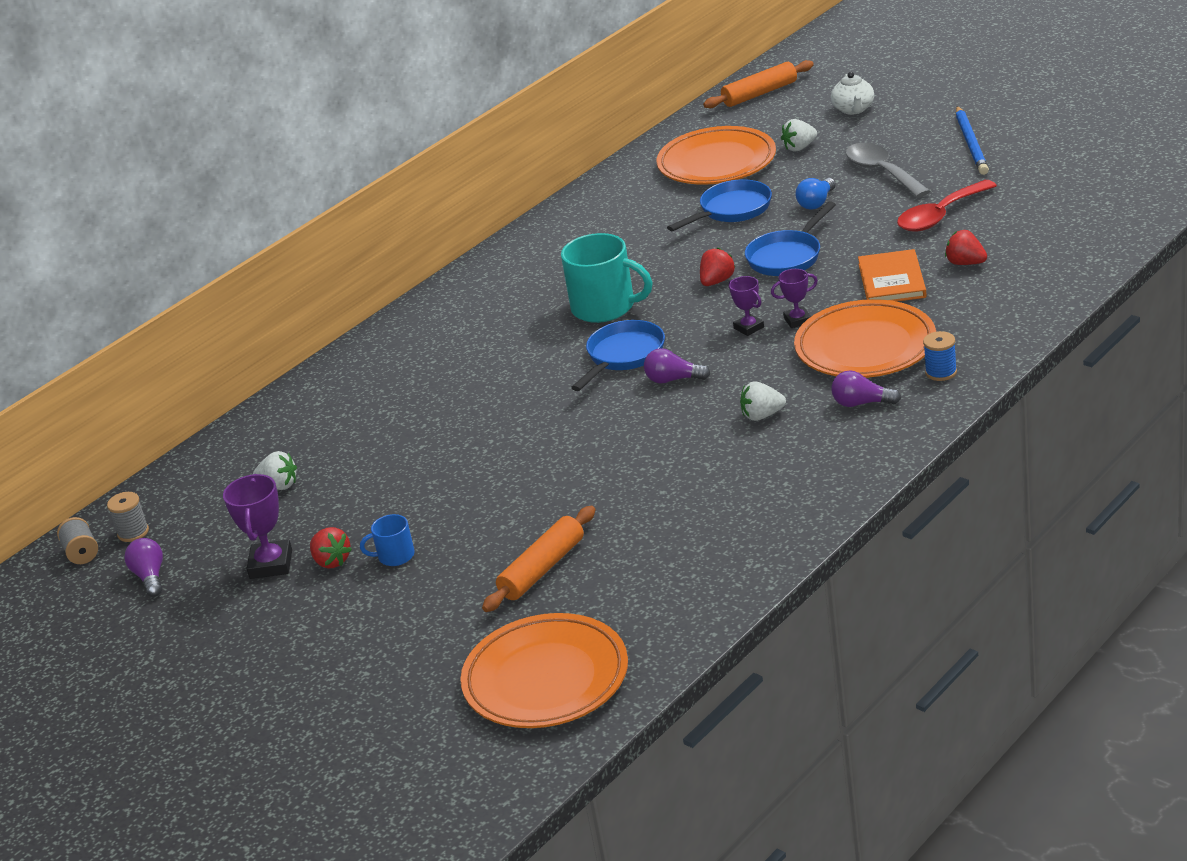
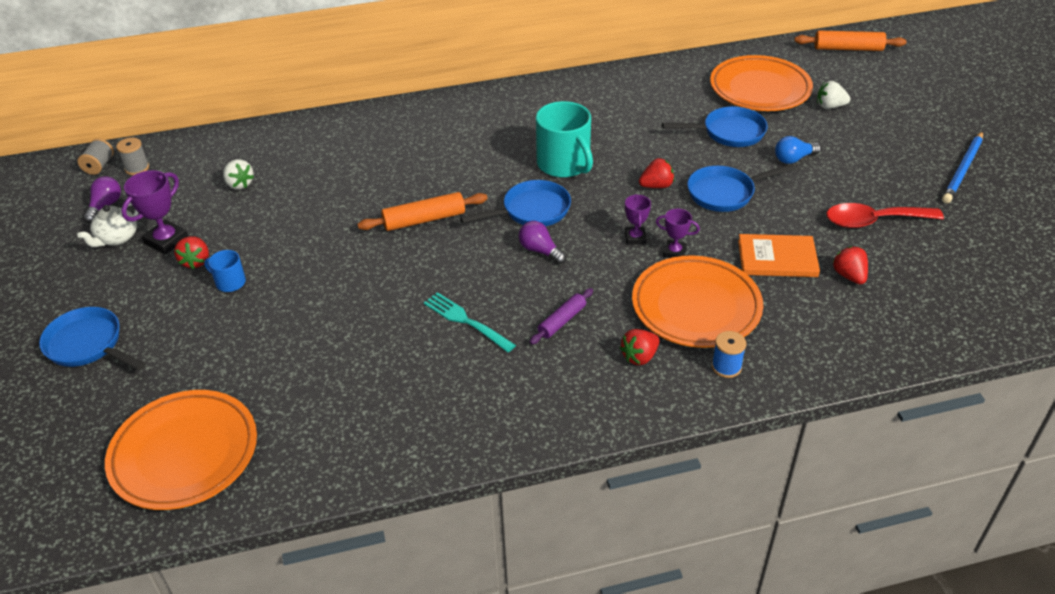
camera: 30 degrees right, 10 degrees up
(319, 672) = (88, 345): none -> blue pan
(542, 569) = (290, 356): orange rolling pin -> orange rolling pin (424, 220)
(676, 460) = (466, 321): none -> turquoise fork
(762, 415) = (562, 321): white strawberry -> purple rolling pin
(854, 109) = (902, 94): white teapot -> white teapot (117, 238)
(861, 403) = (639, 357): purple light bulb -> red strawberry
(882, 172) = (868, 158): grey spoon -> none
(892, 281) = (777, 258): orange book -> orange book turned 60 degrees clockwise

